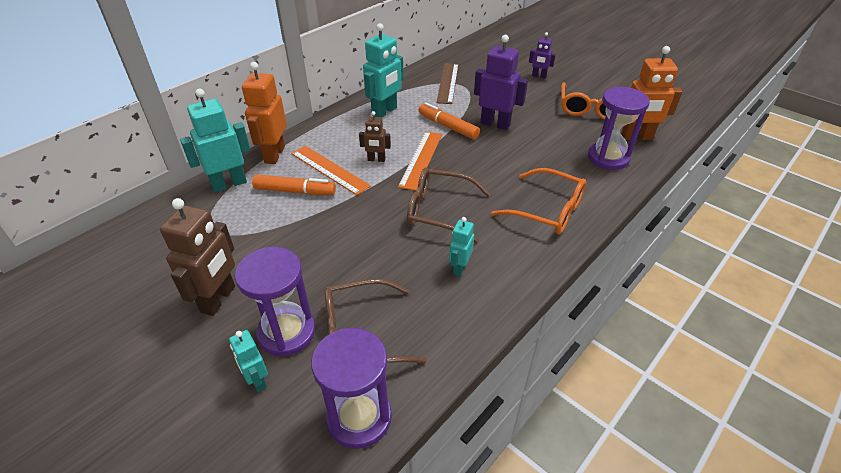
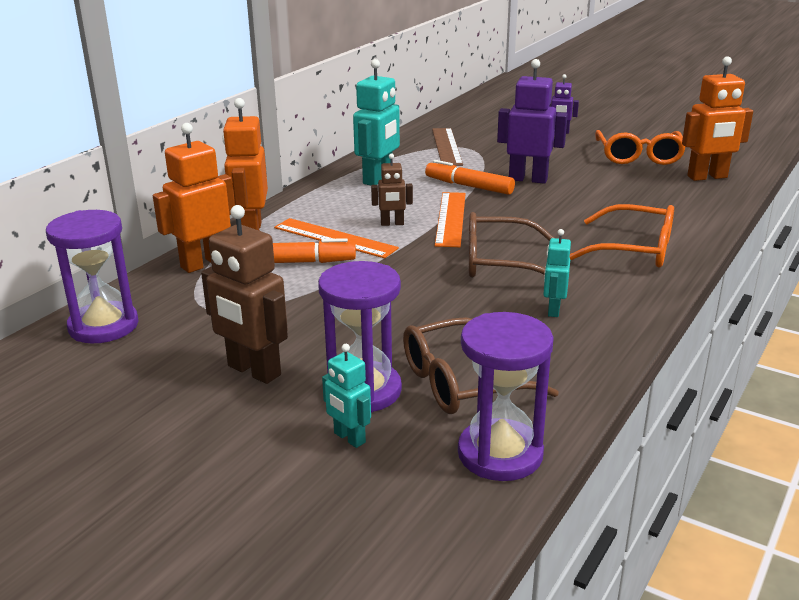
camera: 10 degrees left, 15 degrees down
(219, 299) = (253, 371): brown robot -> brown robot turned 120 degrees clockwise
(229, 184) = (204, 263): turquoise robot -> orange robot
(608, 158) = (683, 198): purple hourglass -> purple hourglass (103, 326)

